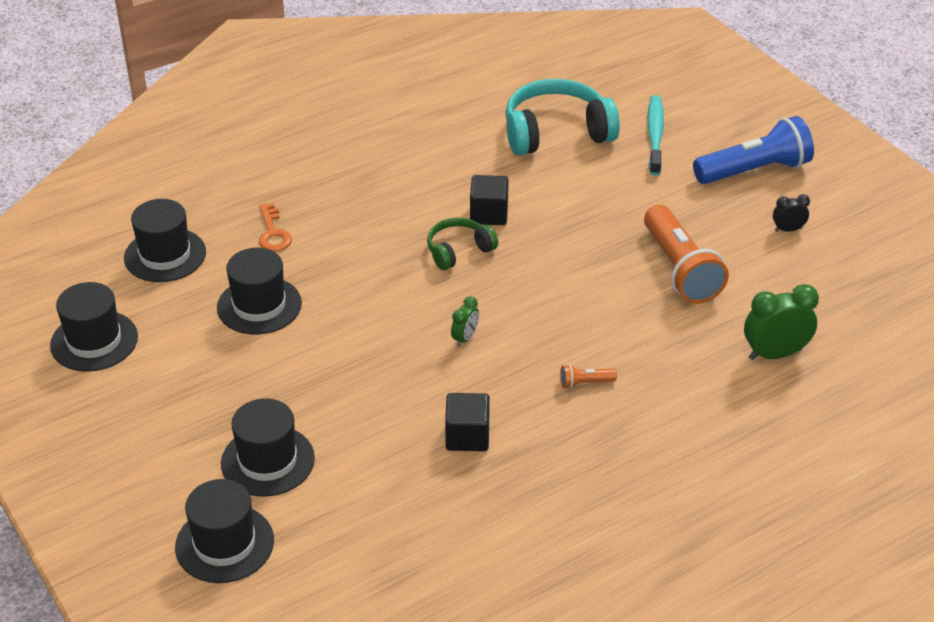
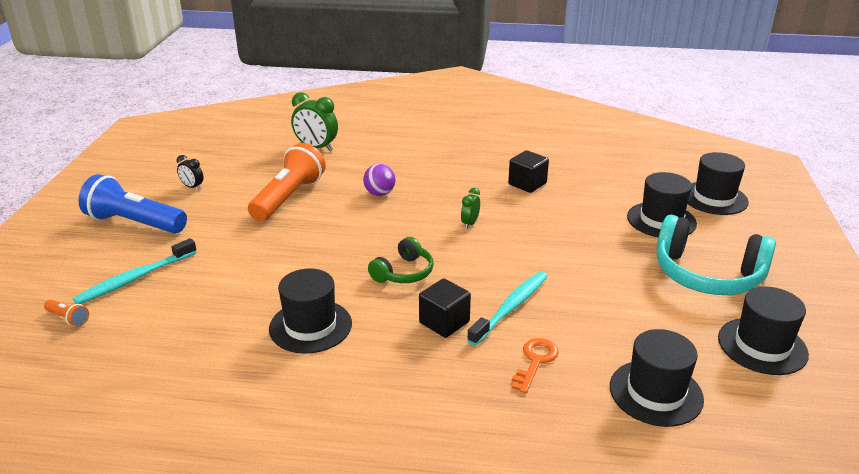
camera: 140 degrees left, 10 degrees down
(259, 305) = (597, 308): black hat -> black hat (310, 326)
(333, 267) = (511, 307): none -> turquoise toothbrush
(458, 251) = (403, 272): green headphones -> green headphones turned 60 degrees counterclockwise
(465, 338) = (470, 223): green clock -> green clock turned 45 degrees counterclockwise
(489, 214) = (346, 286): black cube -> black cube (444, 322)
(556, 133) = (192, 321): turquoise headphones -> turquoise headphones (707, 275)
(585, 383) = (431, 177): orange flashlight -> orange flashlight (68, 318)
(603, 326) = (379, 193): none -> purple ball

